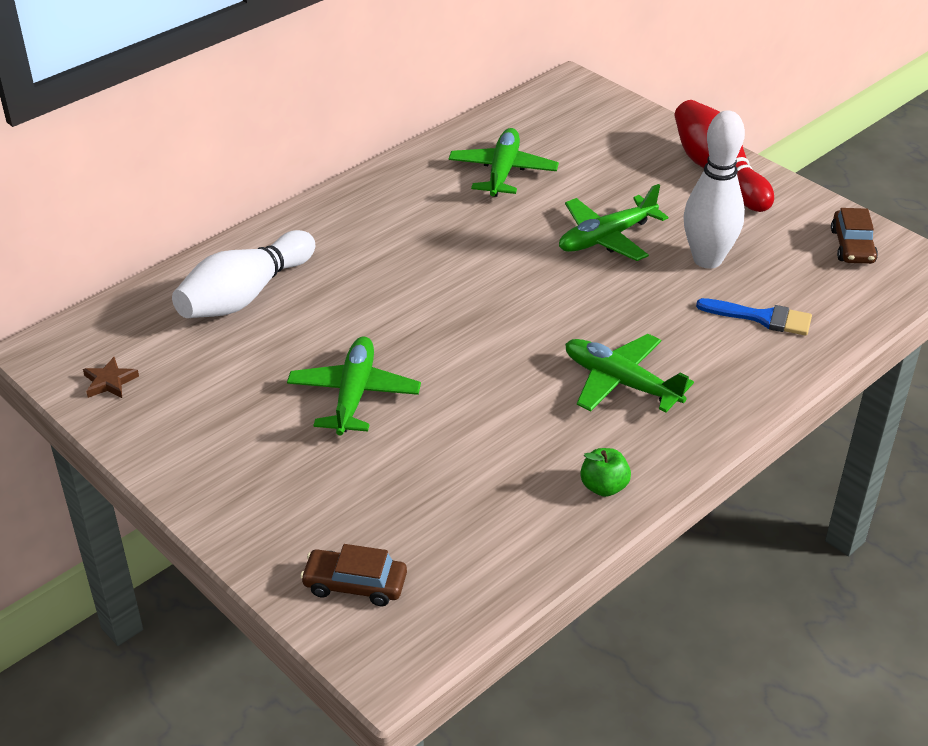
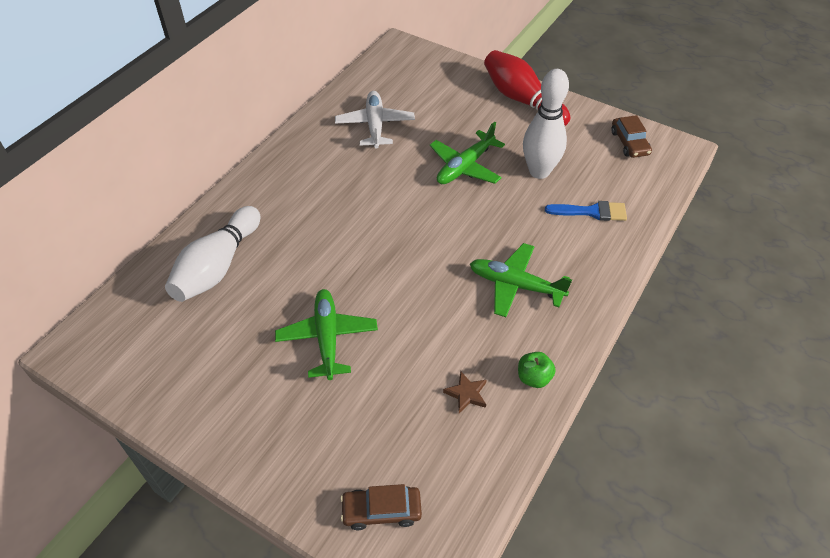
camera: 15 degrees left, 10 degrees up
(110, 382) = (133, 367): brown star -> brown star (466, 394)
(503, 172) = (375, 125): green plane -> white plane

